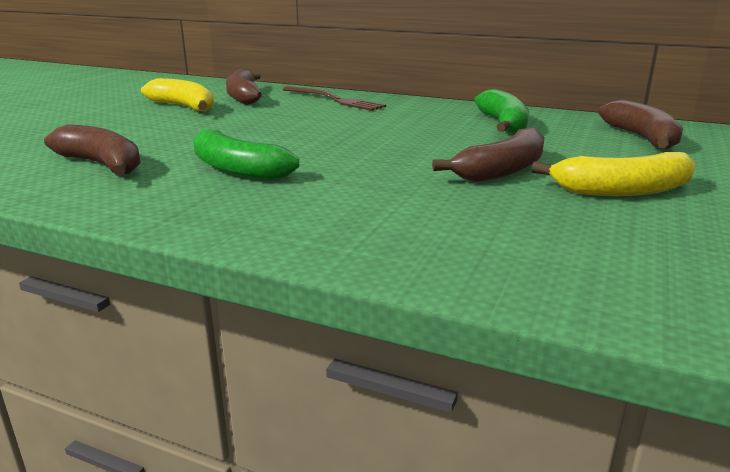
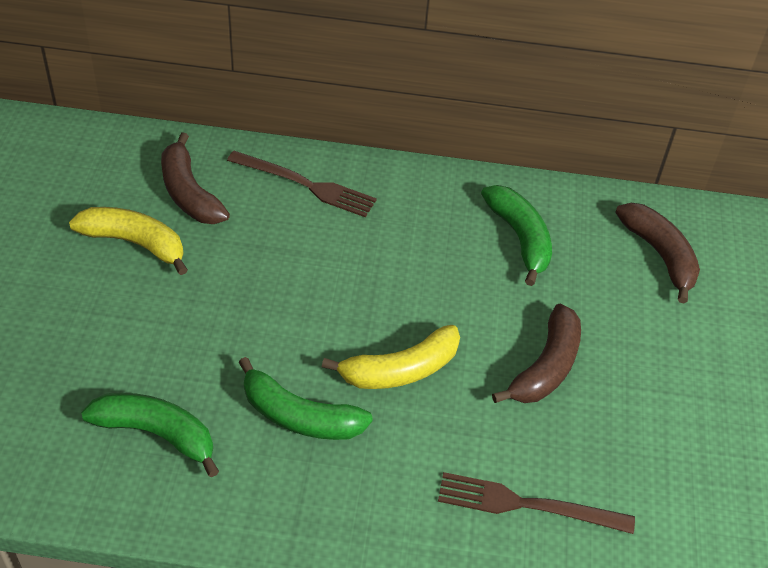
camera: 20 degrees left, 25 degrees up
(102, 165) = (157, 434): brown banana -> green banana
(441, 232) = (527, 505): none -> brown fork
(622, 190) = (653, 391): yellow banana -> yellow banana (400, 370)

